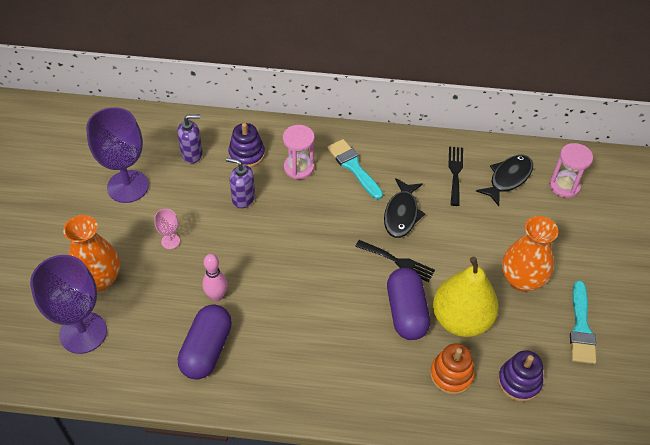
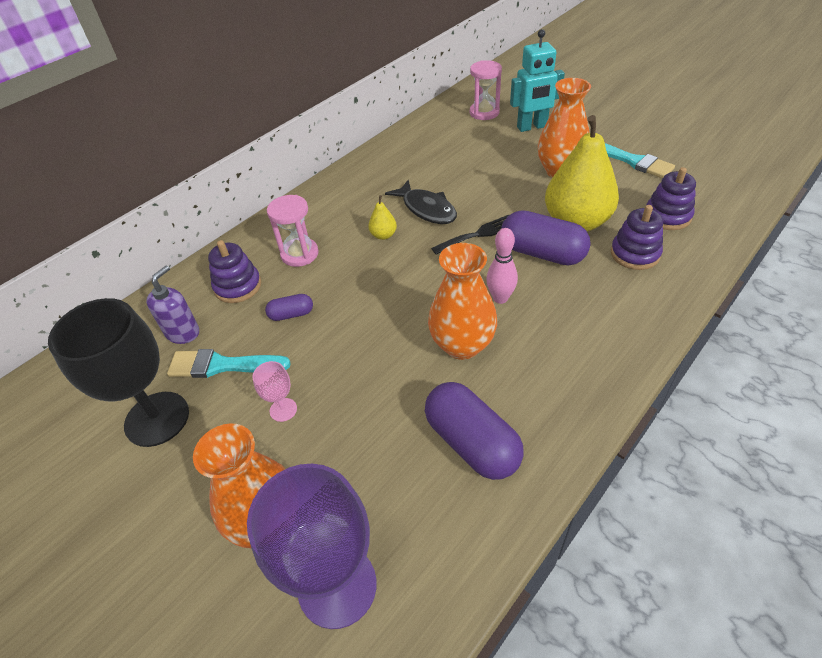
camera: 50 degrees left, 5 degrees down
(128, 186) = (157, 419): purple goblet -> black goblet
(216, 296) = (402, 398): pink bowling pin -> pink bowling pin (500, 298)
(243, 198) = (291, 314): purple soap dispenser -> purple capsule
(280, 306) = (462, 345): none -> orange vase
(353, 167) = (341, 216): turquoise brush -> turquoise brush (222, 365)
(353, 204) = (383, 235): none -> yellow pear
(451, 375) = (635, 254): orange stacking toy -> purple stacking toy
(455, 173) = (413, 160): black fork -> none
(508, 178) = (448, 135): black fish -> none
(571, 231) = (532, 127): none -> turquoise robot

